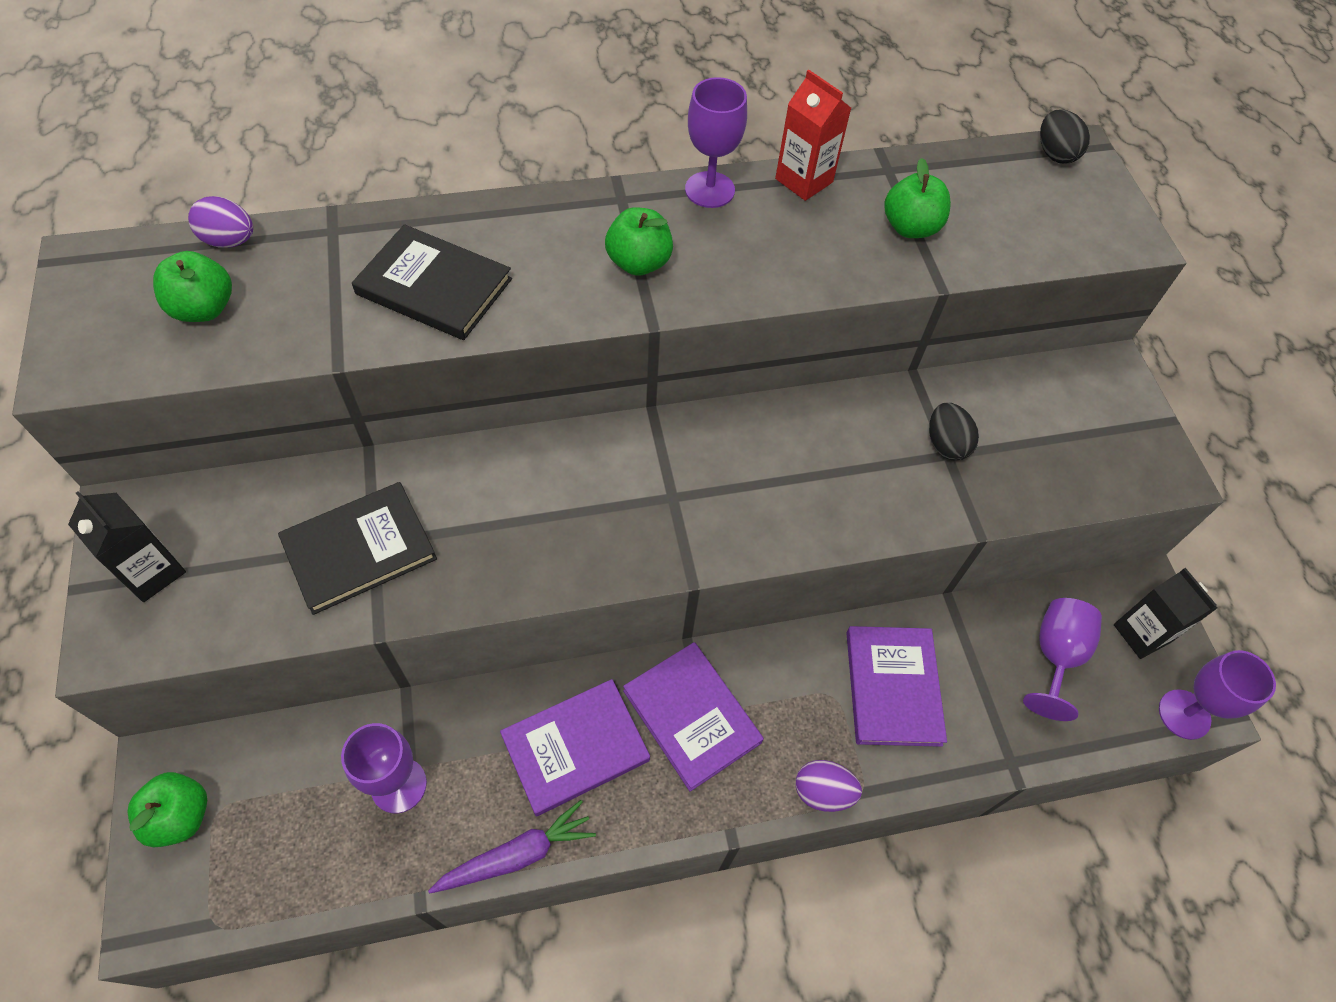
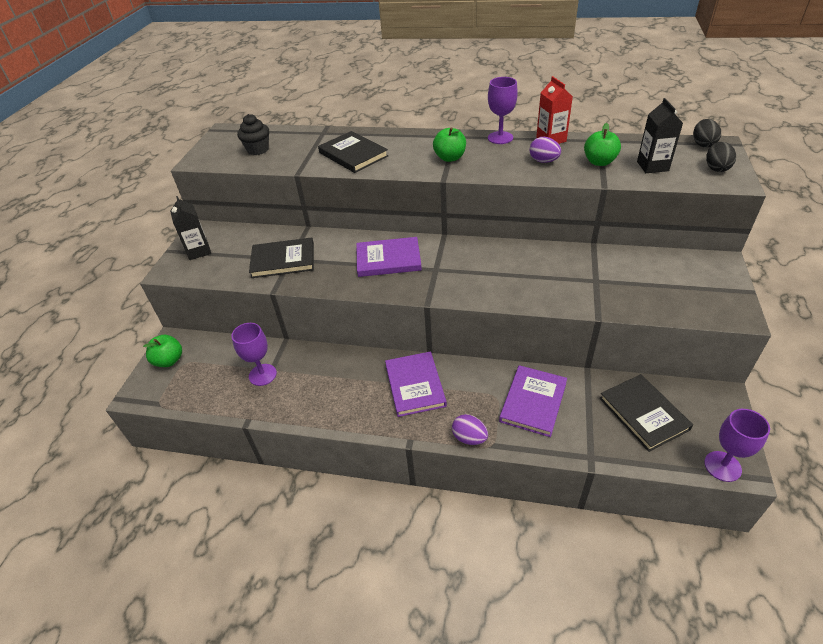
camera: 30 degrees right, 15 degrees down
(204, 308) = (258, 150): green apple -> black cupcake
(230, 241) = (281, 131): purple egg -> purple egg (543, 161)
(517, 855) = (299, 418): purple carrot -> none
(575, 748) = (350, 383): purple book -> purple book (388, 259)
(946, 444) = (597, 276): black egg -> black egg (716, 168)
(1055, 656) = (643, 413): purple goblet -> black book
(1141, 633) = (709, 417): black carton -> black carton (652, 166)

